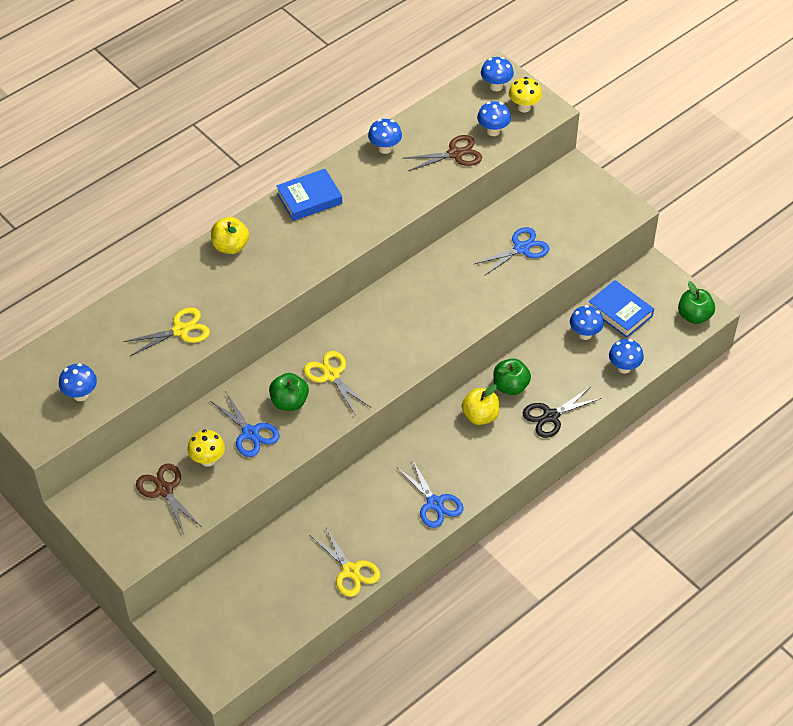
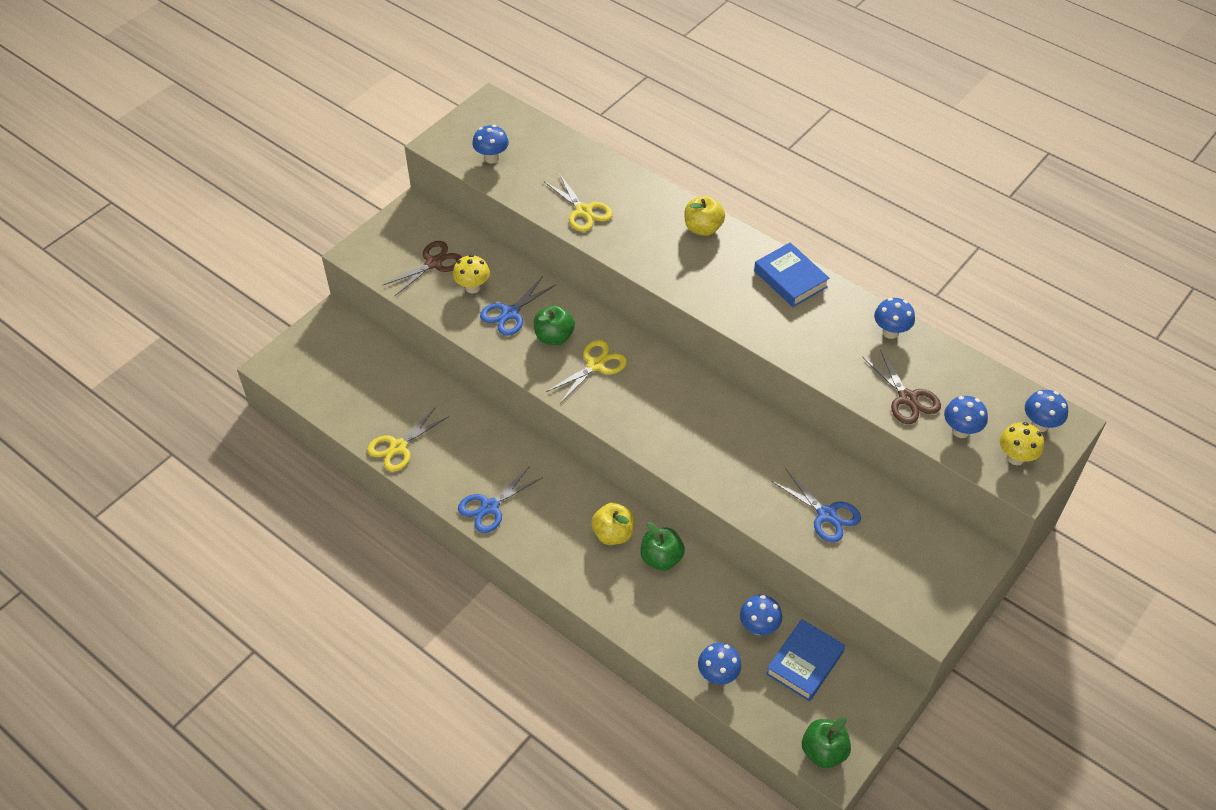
camera: 80 degrees right, 0 degrees up
(550, 416) = (627, 604): black scissors -> none

